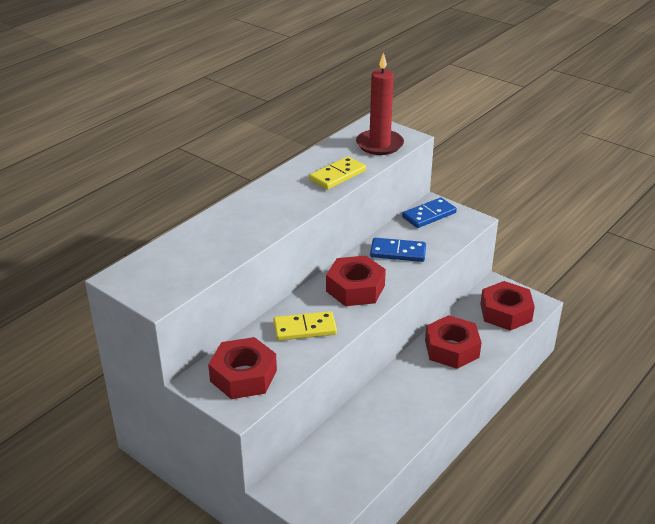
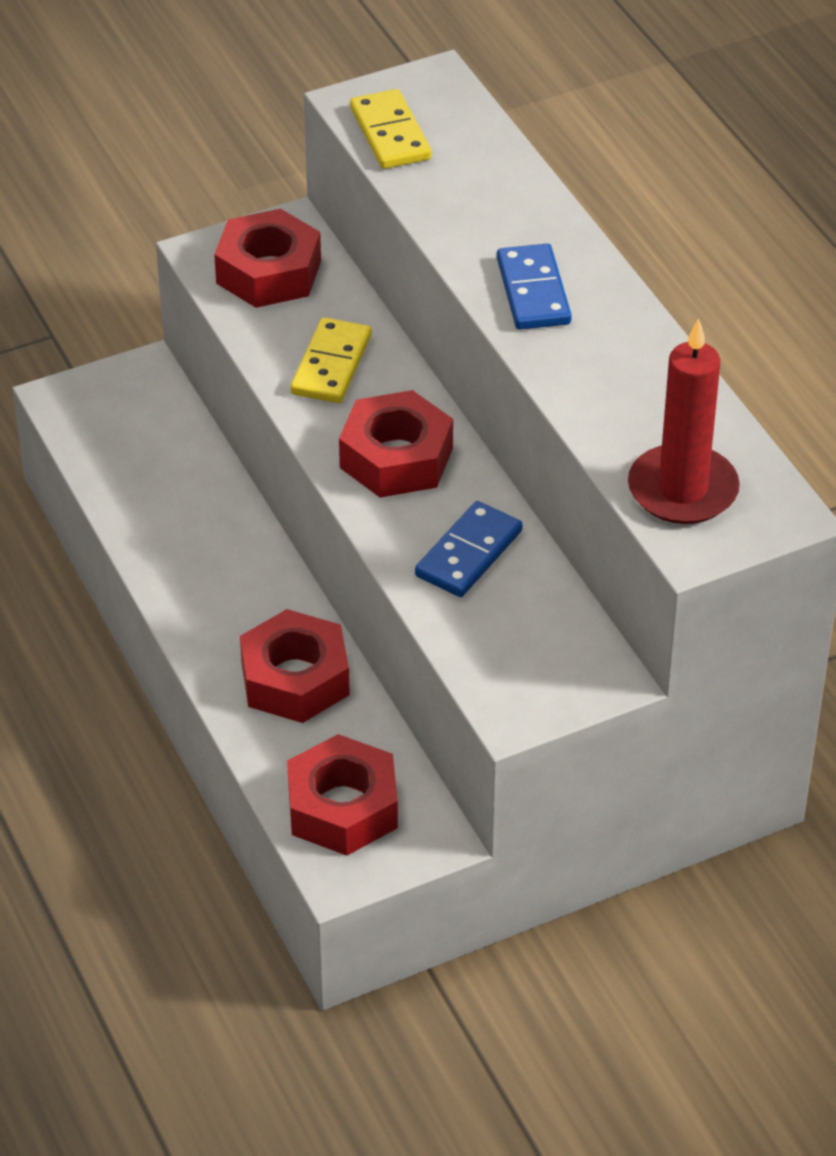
camera: 115 degrees right, 10 degrees up
(337, 175) = (592, 389): yellow domino -> yellow domino (390, 134)
(429, 215) = (569, 651): blue domino -> blue domino (533, 291)

